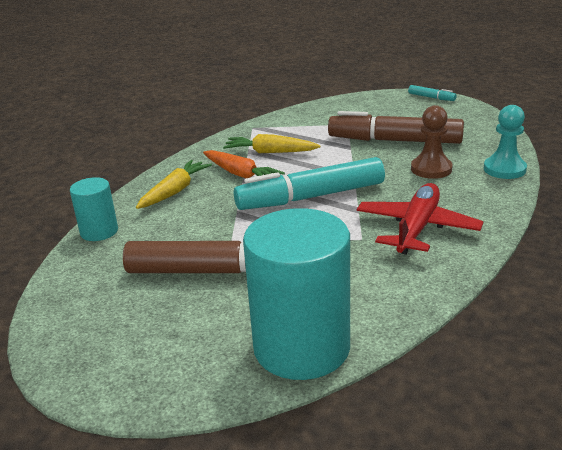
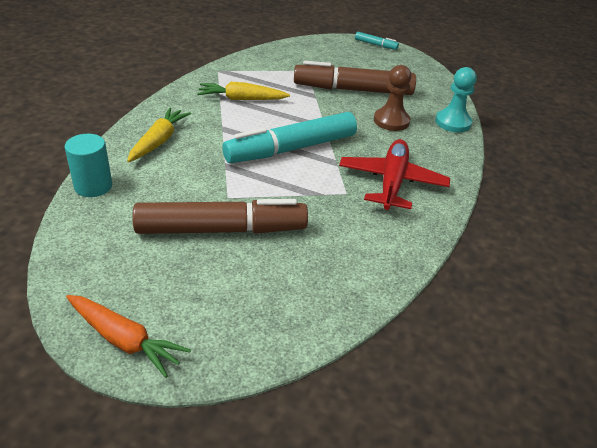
camera: 15 degrees left, 10 degrees up
(240, 174) = (219, 123): orange carrot -> orange carrot (124, 340)
(301, 347) = (318, 306): turquoise cylinder -> none

